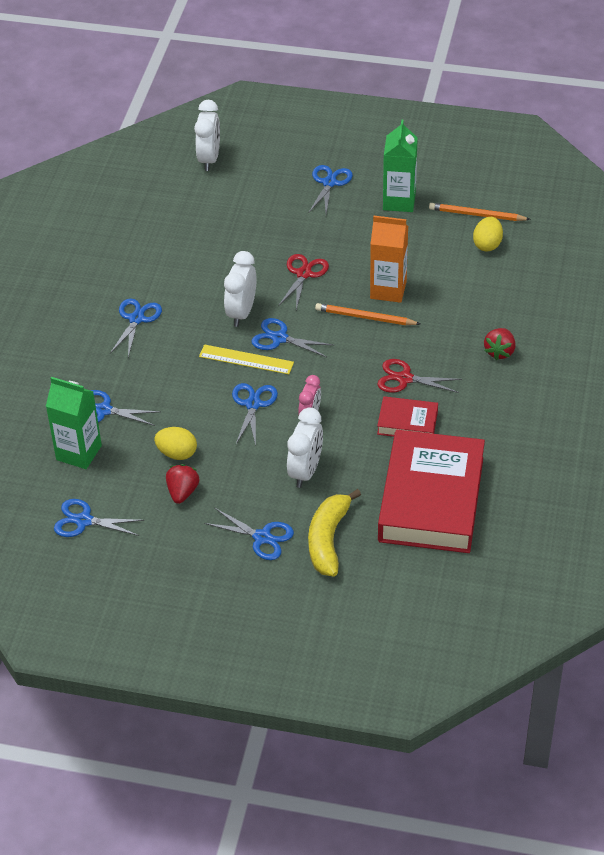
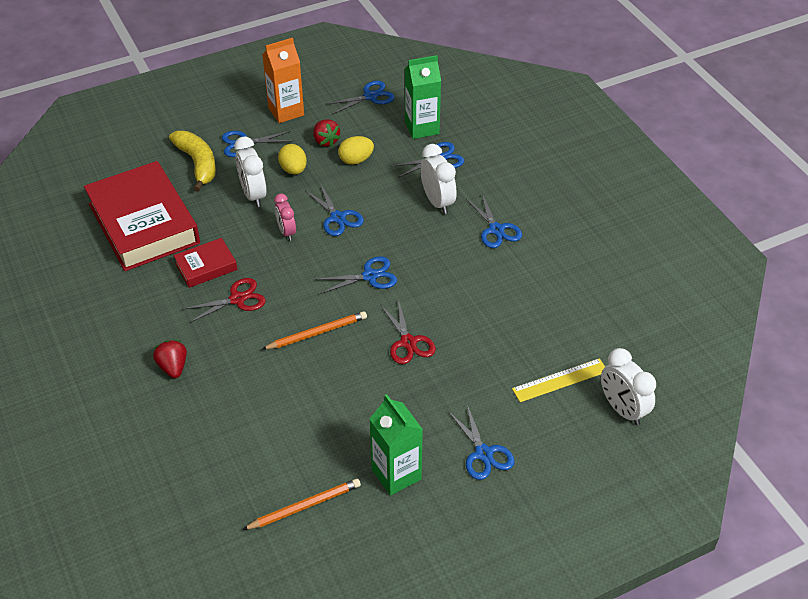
camera: 140 degrees right, 0 degrees up
(241, 312) = (422, 279): white clock -> white clock (437, 202)
(246, 360) = (378, 246): yellow ruler -> yellow ruler (560, 380)
(388, 290) = (320, 370): orange carton -> orange carton (286, 111)
(487, 244) = (266, 475): yellow egg -> yellow egg (293, 170)

